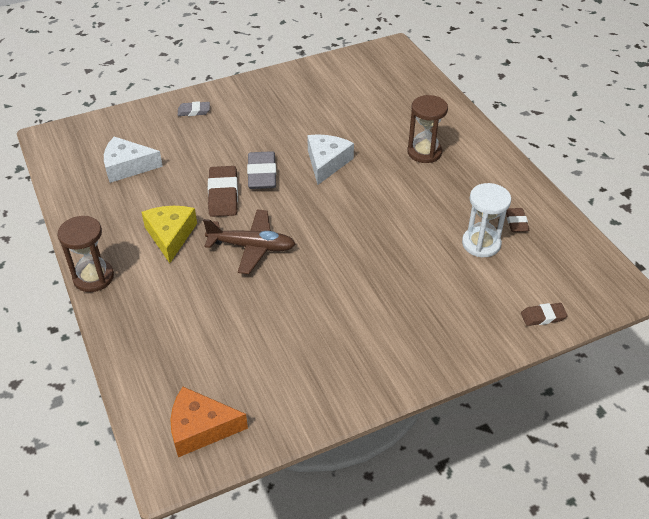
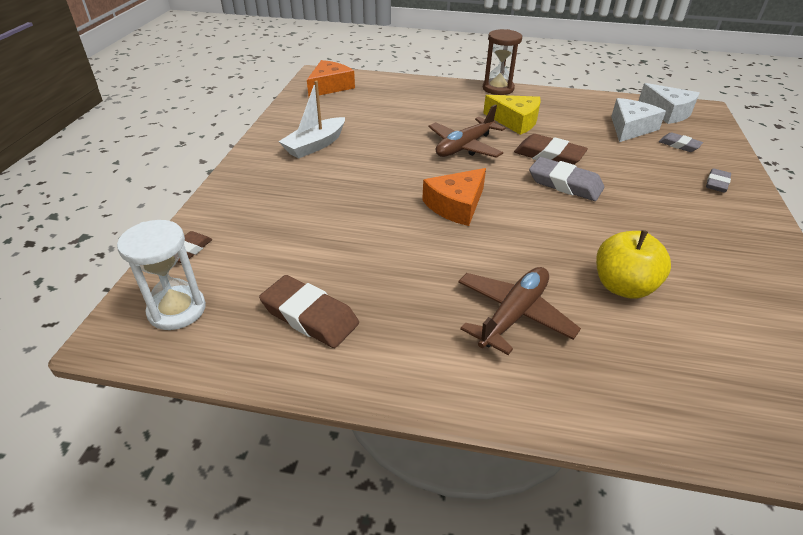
camera: 125 degrees right, 5 degrees down
(141, 136) = (679, 145): none -> grey eraser
(327, 163) = (553, 229): white cheese -> white cheese (668, 112)
(343, 346) = (315, 145): none -> white boat
(346, 214) = (456, 205): none -> orange cheese
(357, 124) = (623, 286): none -> yellow apple
(424, 152) = (513, 315): brown hourglass -> brown plane
(481, 244) = (316, 267): white hourglass -> white hourglass (177, 310)
(516, 222) = (309, 316): brown eraser -> brown eraser, size x1.71

